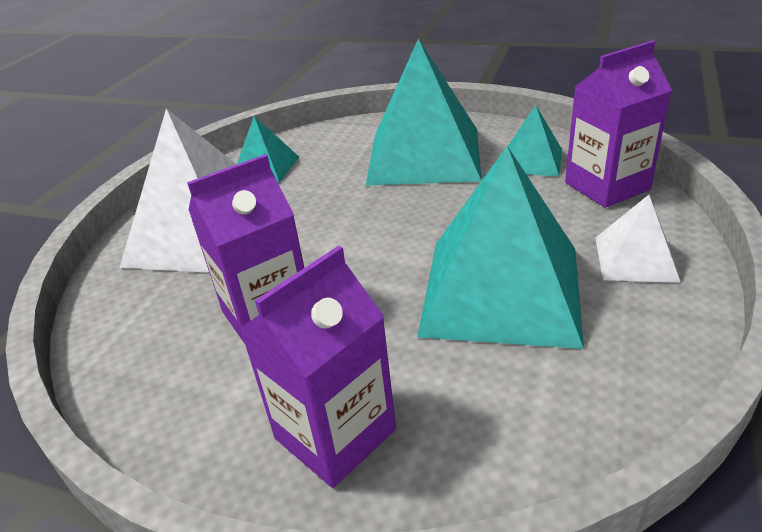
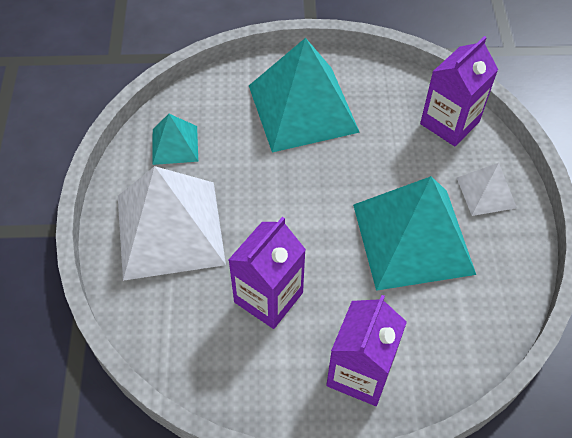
camera: 25 degrees left, 20 degrees up
(532, 160) = (388, 102): turquoise pyramid -> none

